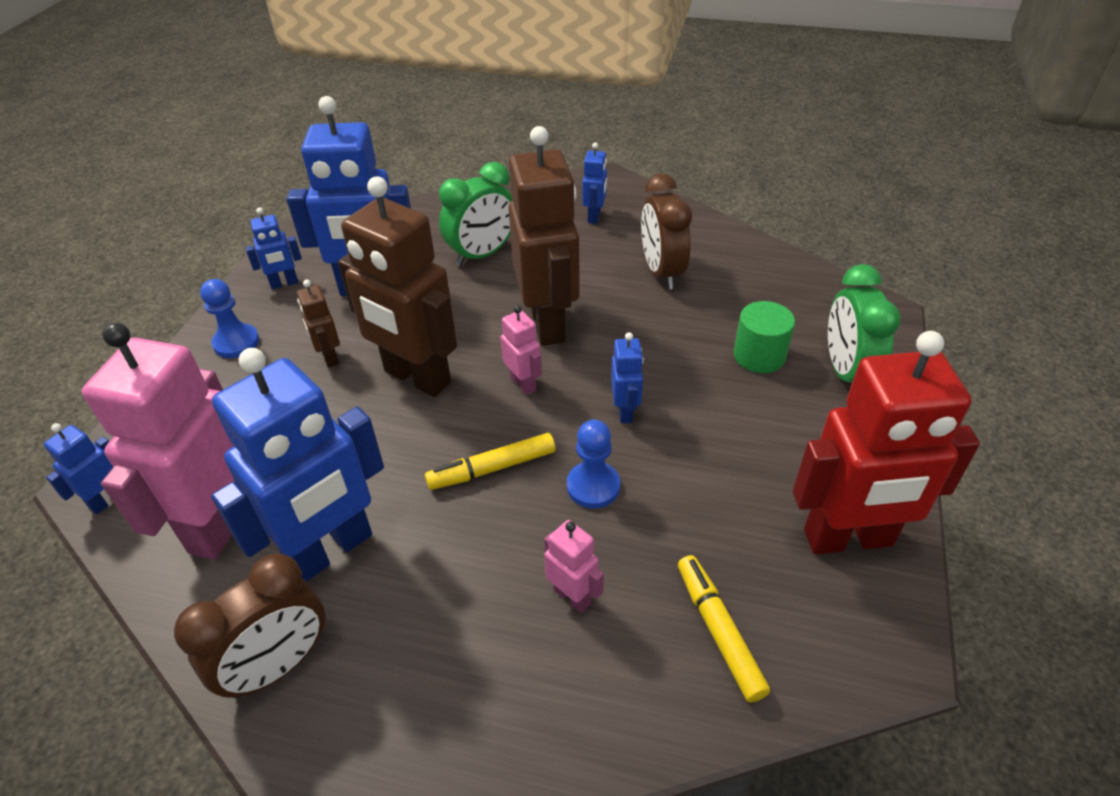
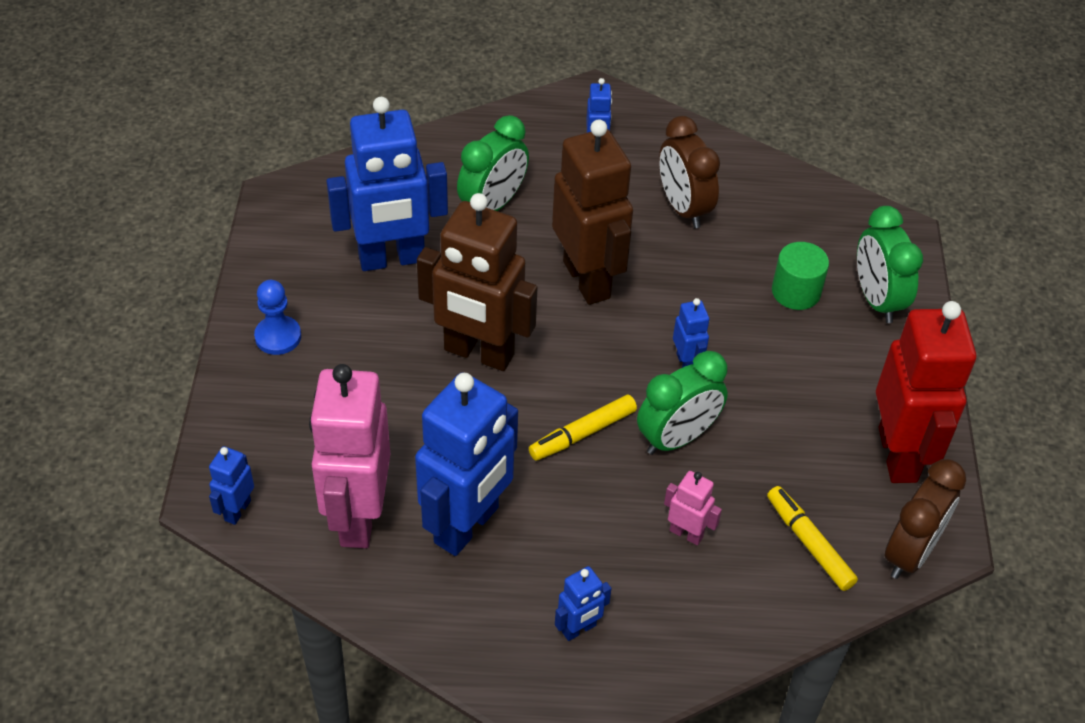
camera: 15 degrees left, 5 degrees up
(278, 666) = (465, 622): brown clock -> brown clock (910, 552)
(284, 283) = (295, 262): blue robot -> blue robot (579, 629)
(329, 357) = (382, 342): brown robot -> none
(523, 384) = (584, 347): pink robot -> none
(593, 486) = (677, 438): blue pawn -> green clock
(848, 539) = (898, 454): red robot -> red robot turned 75 degrees counterclockwise

